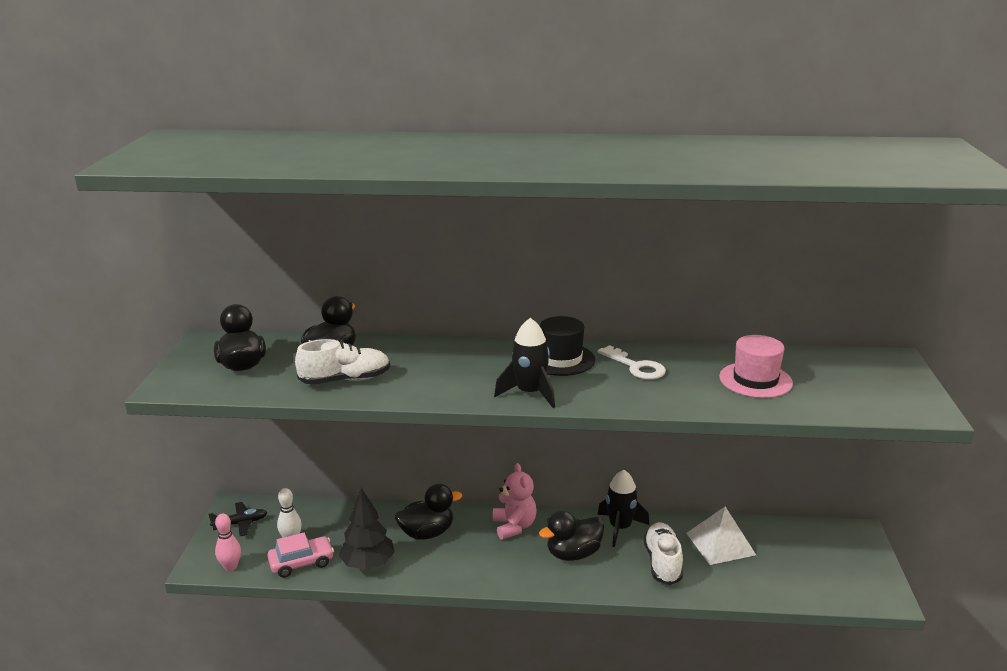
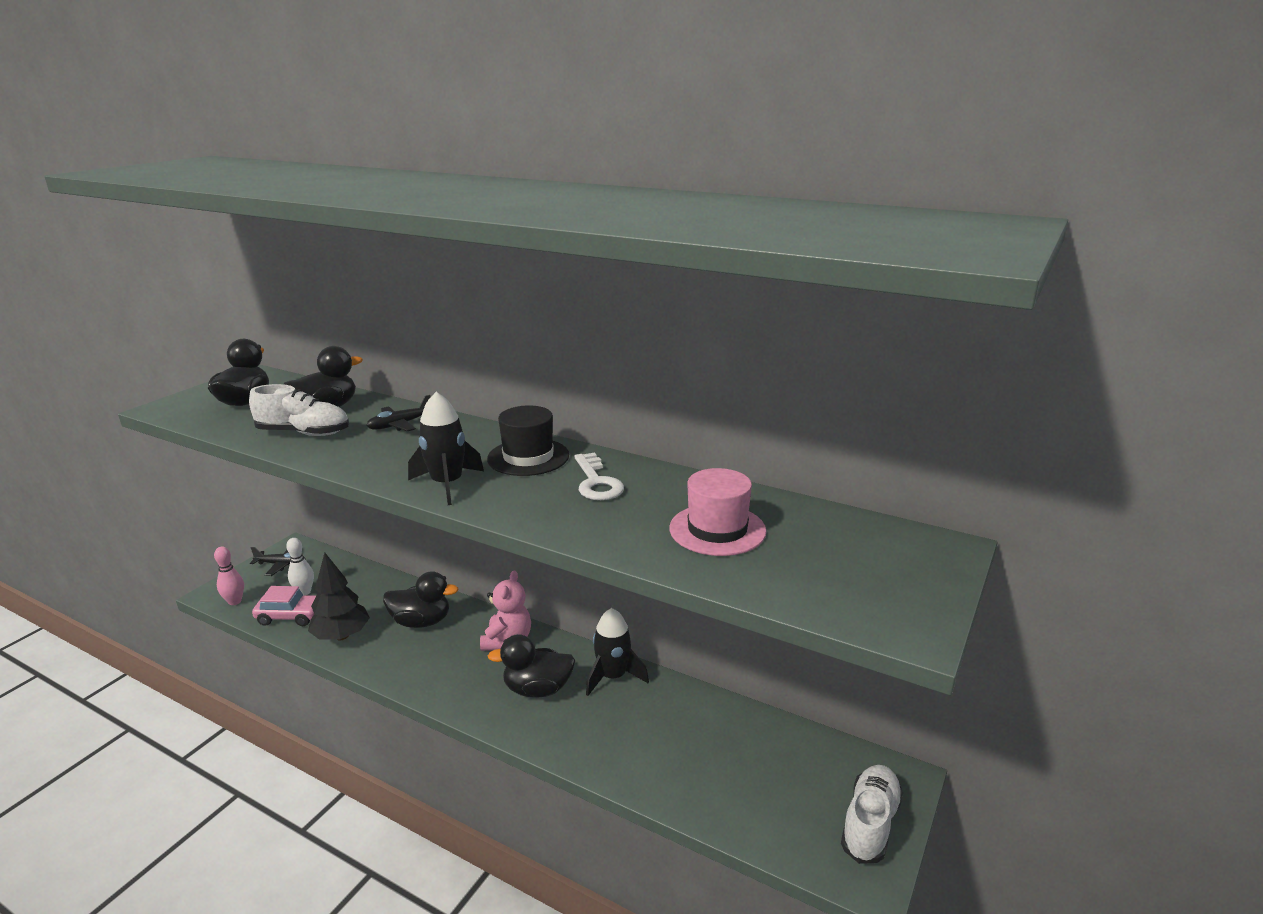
camera: 25 degrees right, 0 degrees up
(419, 356) = (400, 425): none -> black plane
(662, 562) = (623, 732): white shoe -> white shoe (870, 824)
(720, 543) = (710, 732): white pyramid -> none

